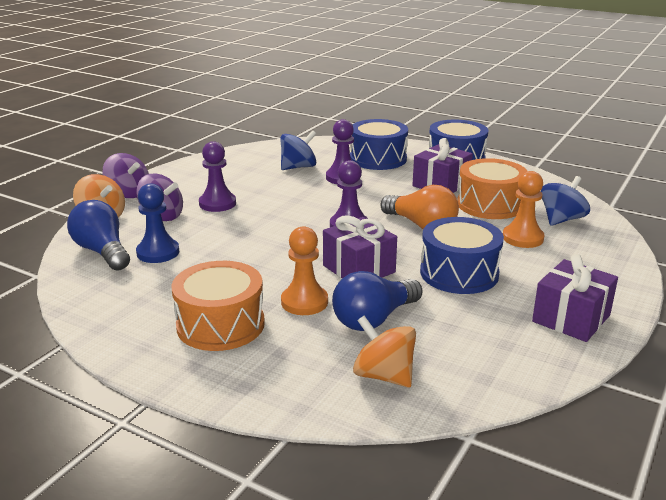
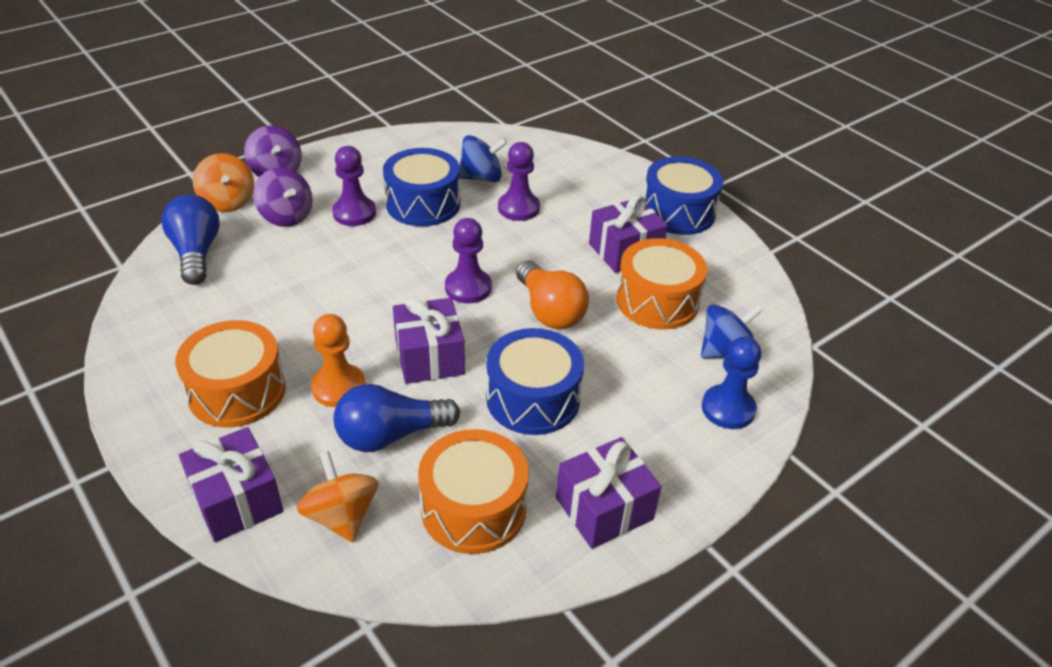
camera: 20 degrees right, 15 degrees up
(158, 252) = (247, 270): blue pawn -> blue pawn (728, 408)
(287, 390) = (237, 500): none -> purple gift
(378, 159) = (583, 187): blue drum -> blue drum (423, 204)
(480, 343) = (473, 508): none -> orange drum
(522, 238) = (652, 367): orange pawn -> none

